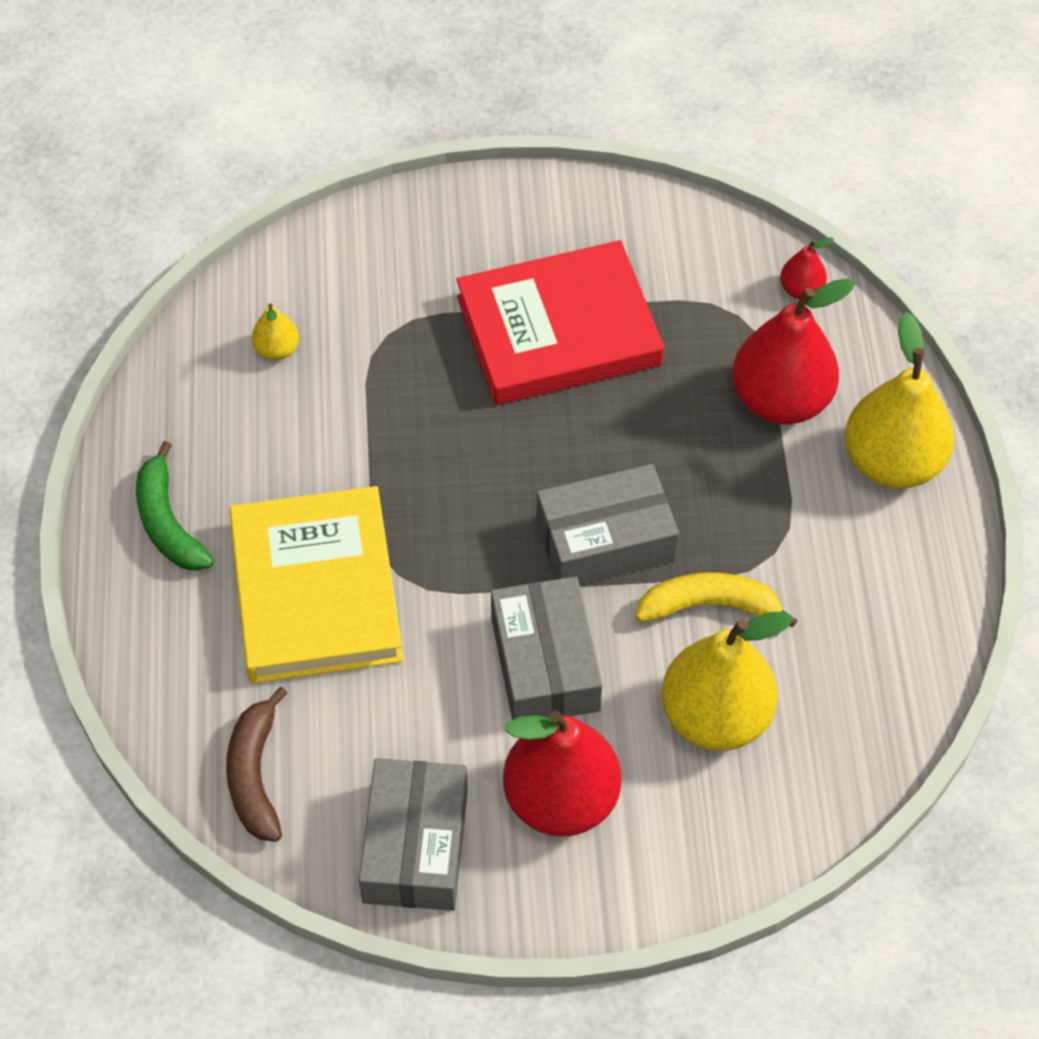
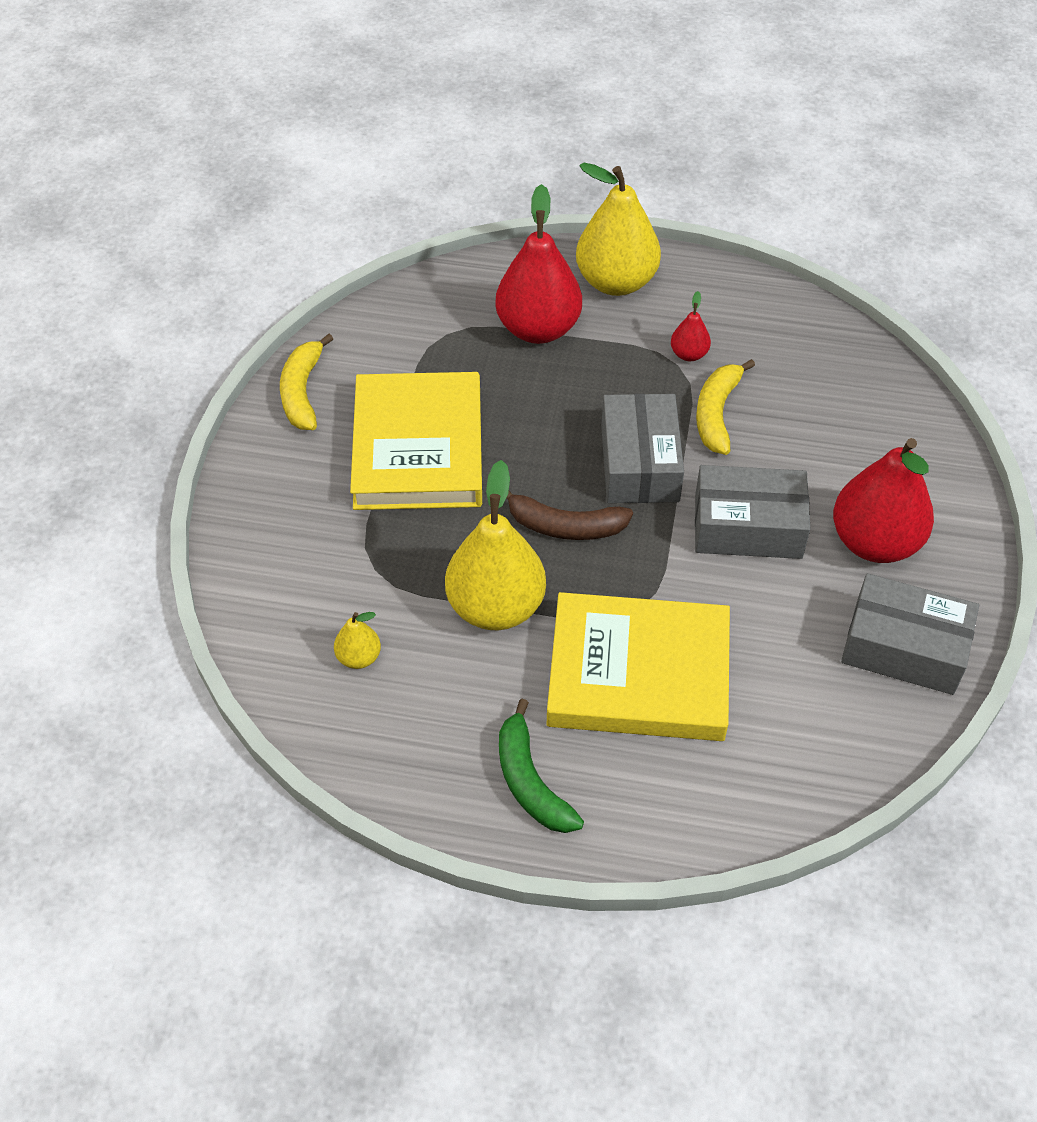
camera: 75 degrees left, 5 degrees down
(168, 522) = (530, 781): green banana -> green banana turned 75 degrees clockwise
(255, 775) = (819, 754): brown banana -> brown banana (565, 526)
(558, 331) = (418, 448): red book -> yellow book
(603, 211) = (302, 392): none -> yellow banana
(715, 717) = (816, 432): yellow pear -> yellow pear (496, 607)
(801, 290) = (436, 292): red pear -> red pear (689, 354)

